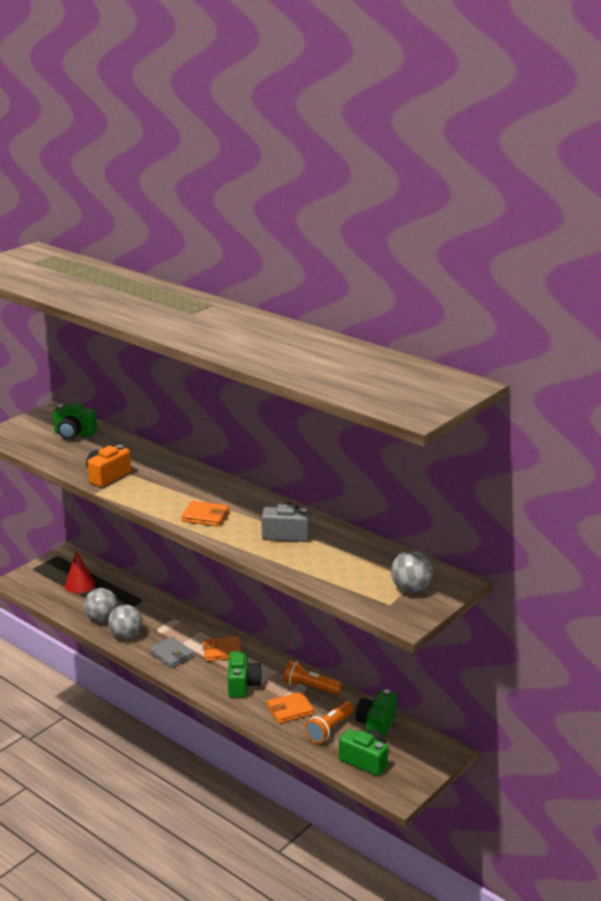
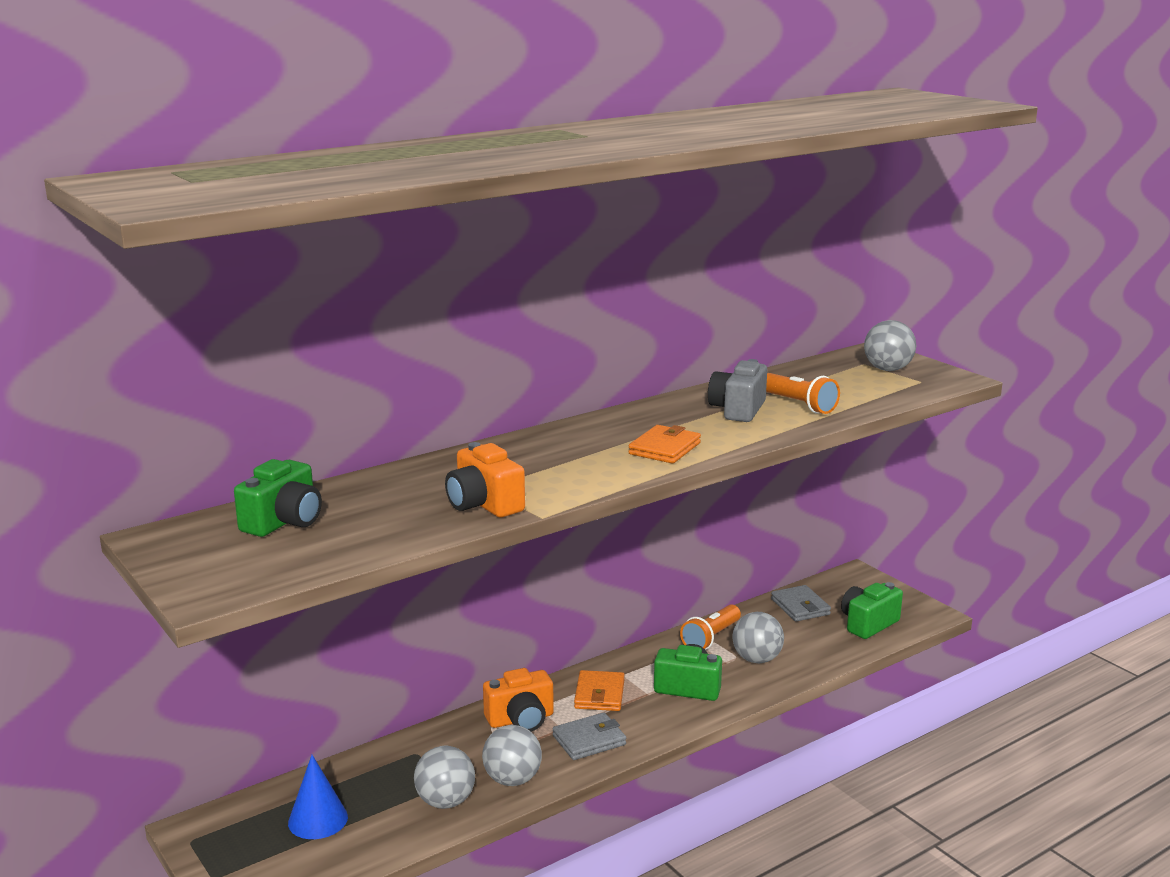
camera: 75 degrees left, 5 degrees down
(79, 584) = (318, 819): red cone -> blue cone
(185, 627) = (521, 719): none -> orange camera
(290, 710) = (756, 659): orange wallet -> grey ball
(329, 729) = (803, 637): orange flashlight -> orange flashlight (799, 405)
(376, 724) = (800, 607): green camera -> grey wallet

